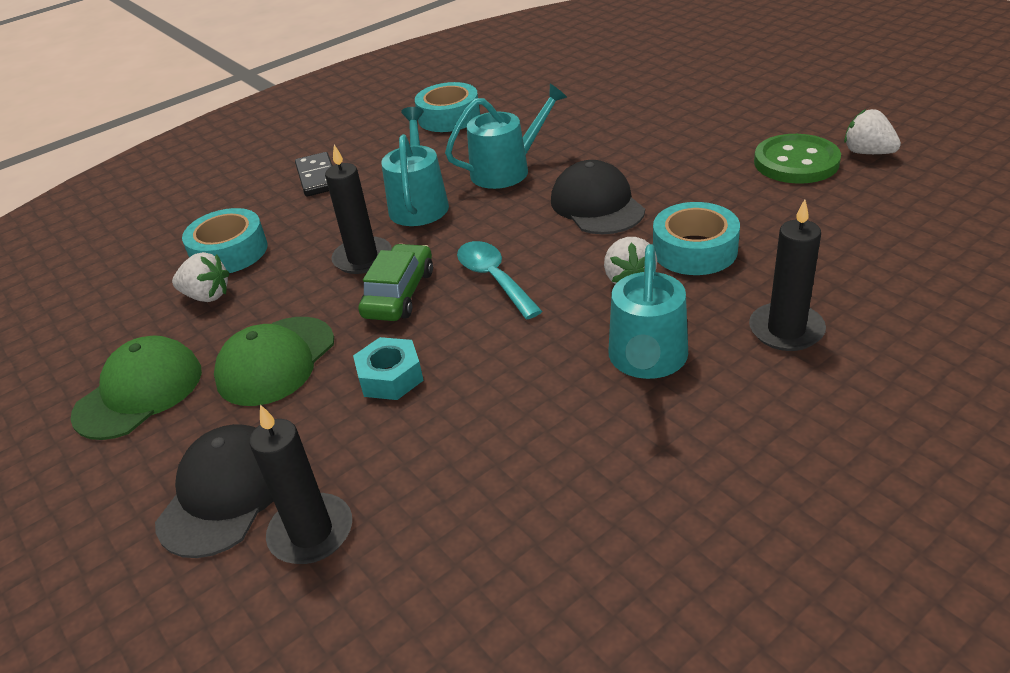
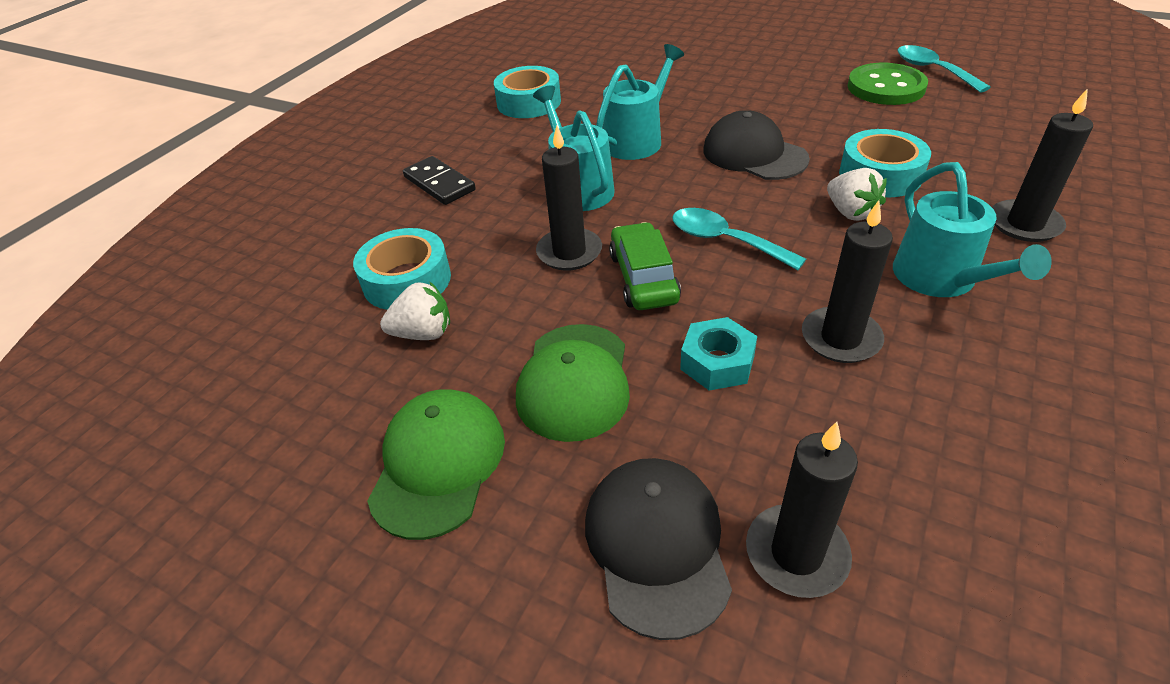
camera: 25 degrees left, 5 degrees up
(506, 386) = (840, 338): none -> black candle
(867, 152) = (933, 70): white strawberry -> turquoise spoon

